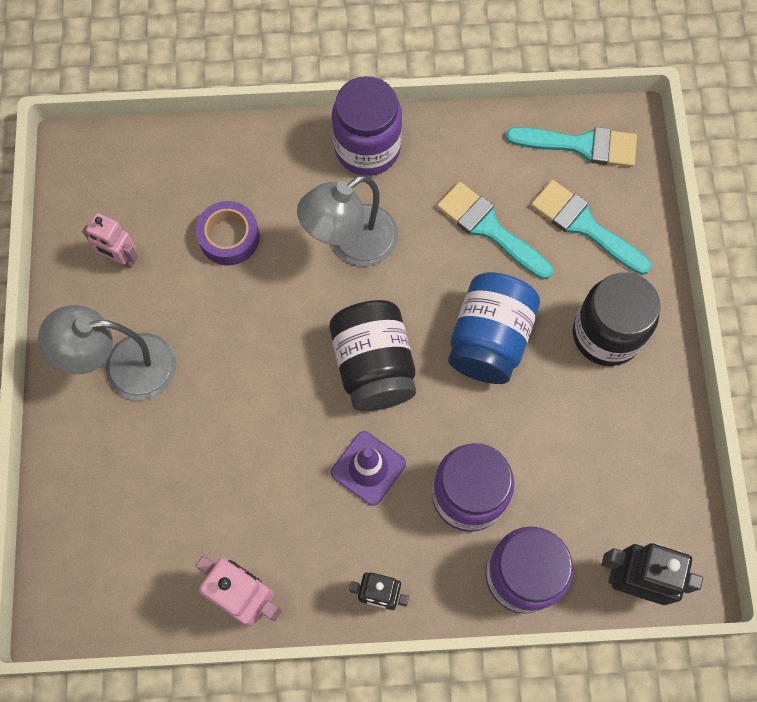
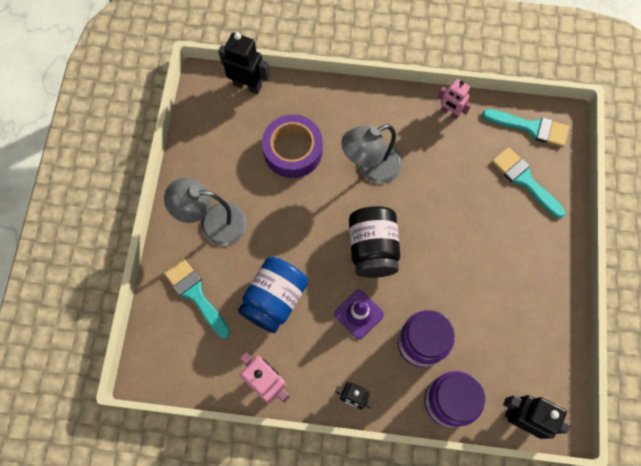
camera: 10 degrees right, 0 degrees up
(121, 258) = (222, 153): pink robot -> pink robot (450, 112)
(144, 149) = (247, 85): none -> black robot
(229, 237) = (293, 150): purple tape -> purple tape, size x1.51
(367, 148) = (390, 107): purple jar -> none
(489, 228) = (462, 172): turquoise brush -> turquoise brush (195, 294)
(489, 339) = (450, 244): blue jar -> blue jar (274, 299)
(606, 334) = (528, 253): black jar -> none

